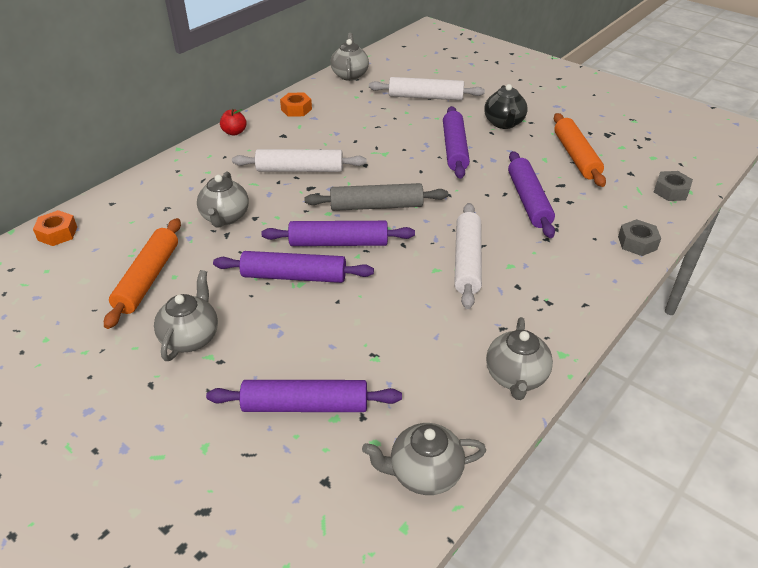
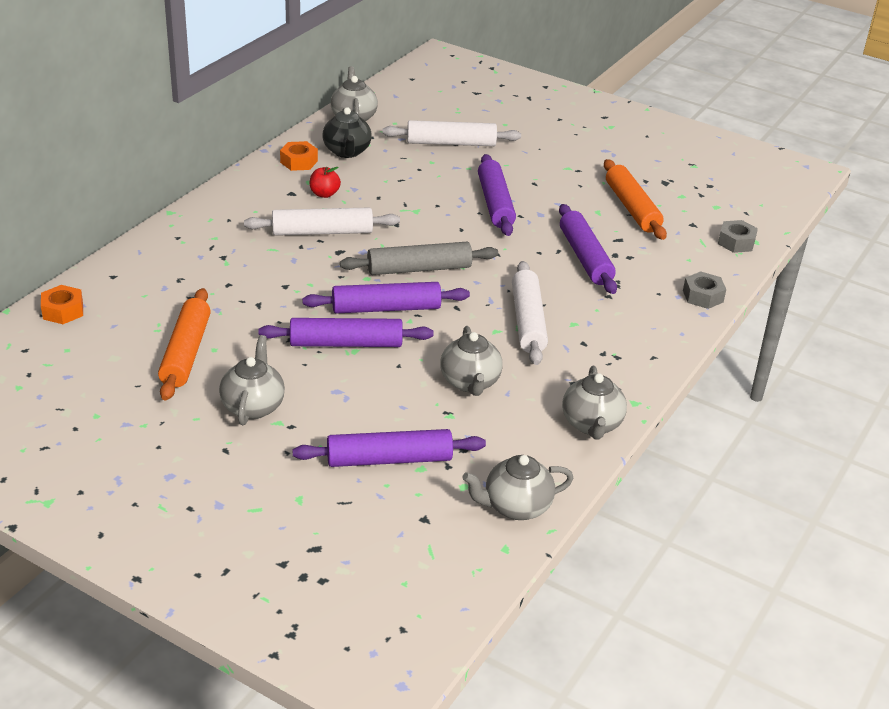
camera: 10 degrees left, 5 degrees down
(225, 217) = (251, 287): grey teapot -> grey teapot (470, 383)
(234, 132) = (231, 191): red apple -> red apple (324, 194)
(504, 123) = (547, 172): black teapot -> black teapot (347, 152)

